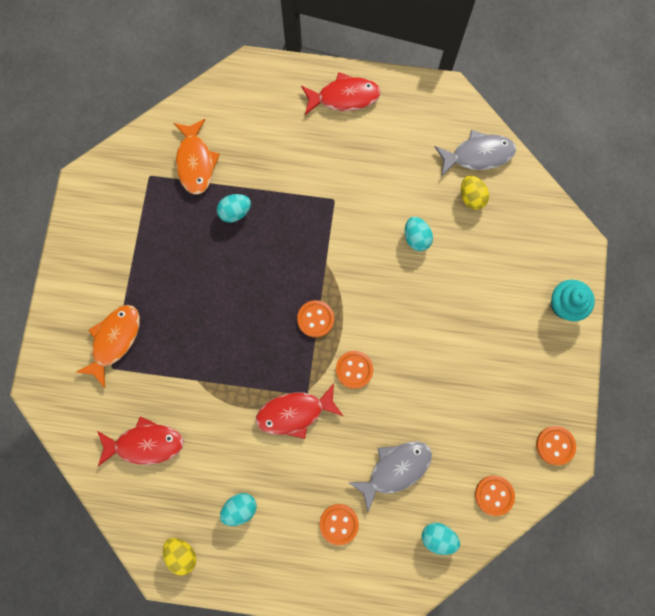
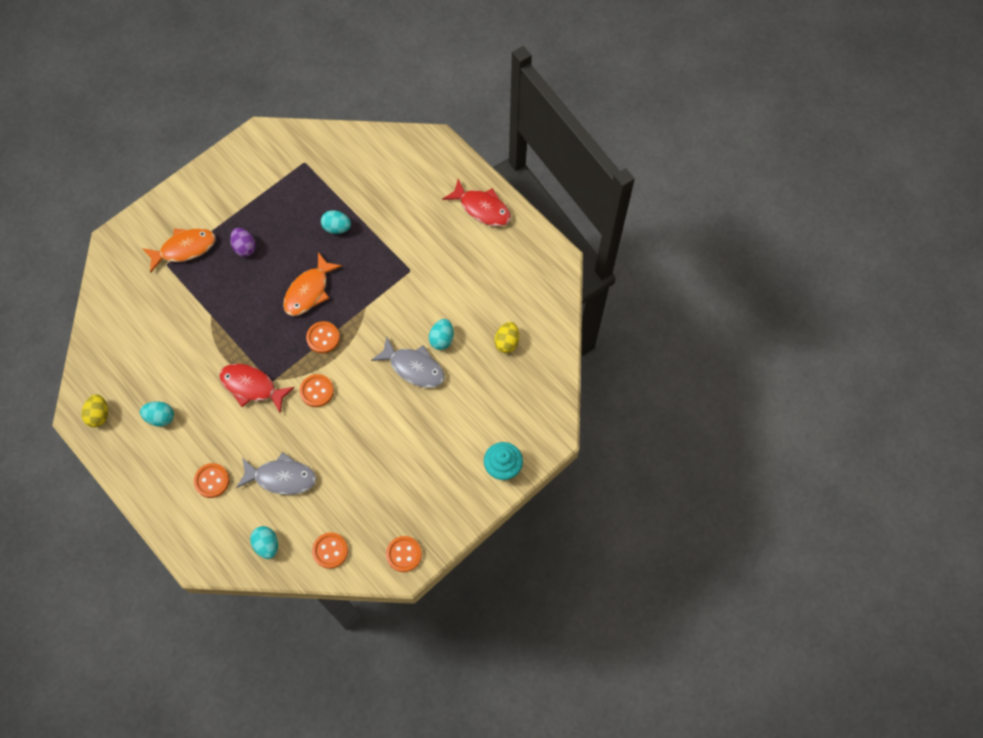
camera: 40 degrees right, 10 degrees down
(145, 444) = (142, 328): red fish -> none
(169, 295) = (245, 247): none -> purple egg
(195, 162) = (342, 176): orange fish -> orange fish (309, 291)
(478, 155) = (539, 317): grey fish -> grey fish (413, 367)

